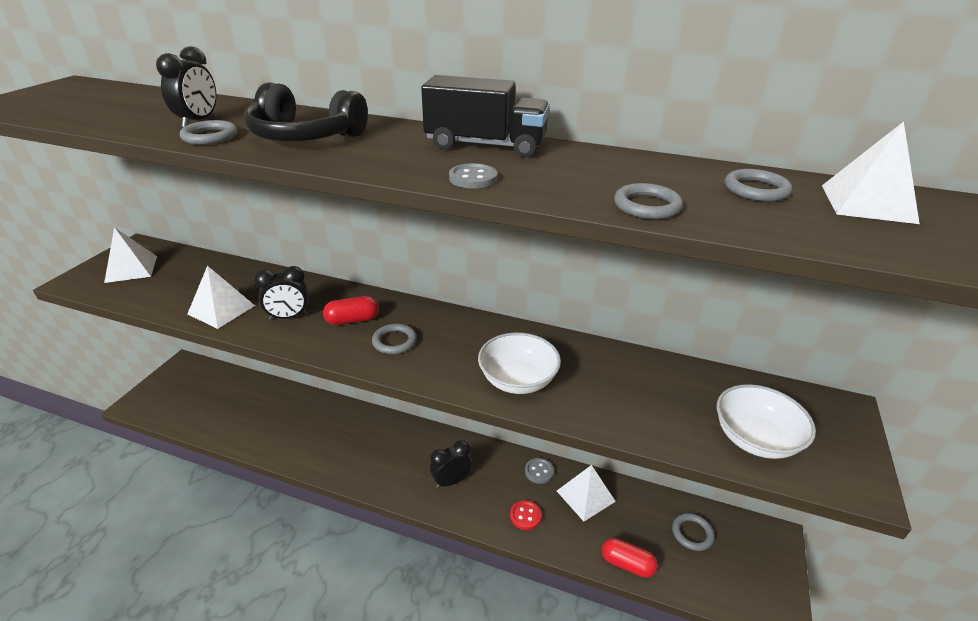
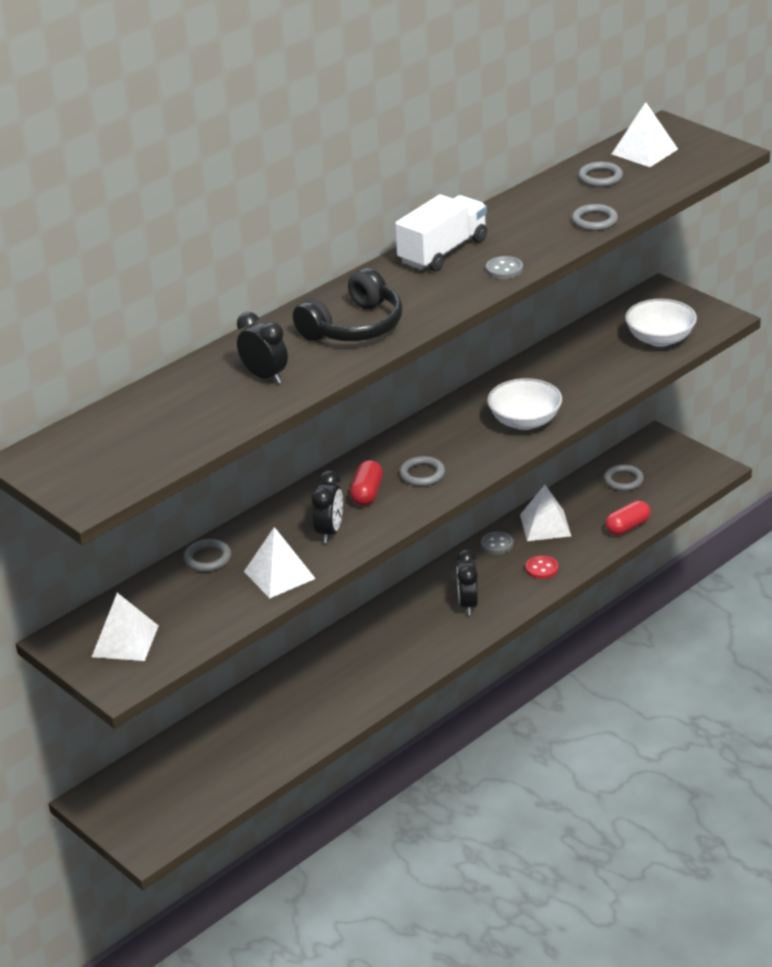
camera: 60 degrees left, 0 degrees up
(210, 136) = (315, 371): grey ring -> grey ring (207, 558)
(486, 145) = (443, 251): black truck -> white truck

